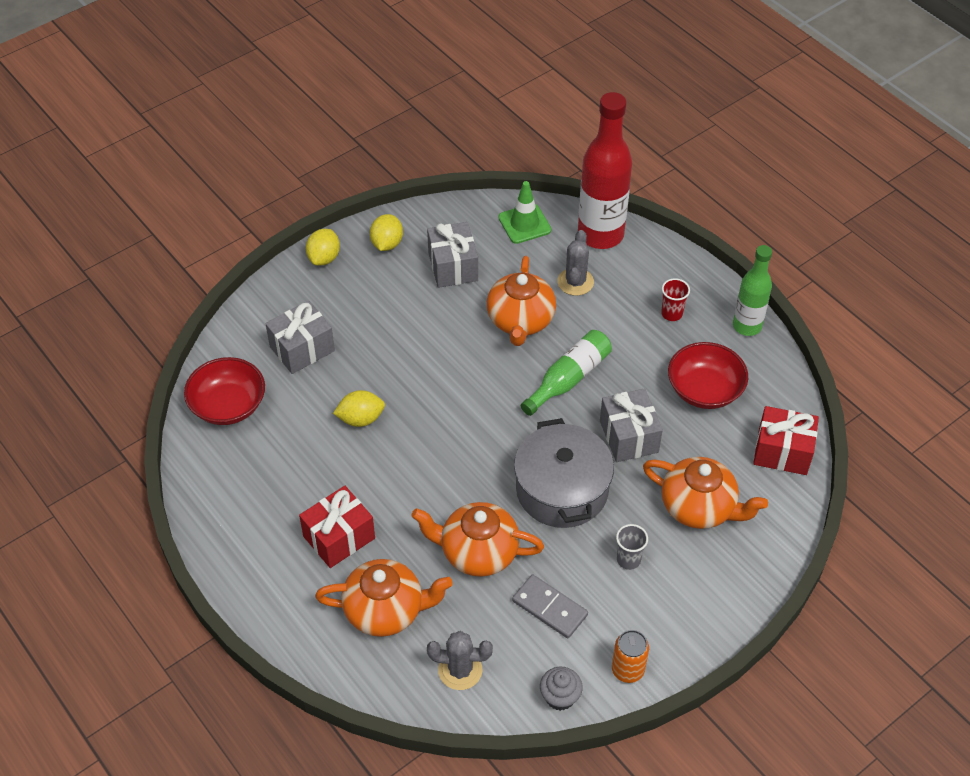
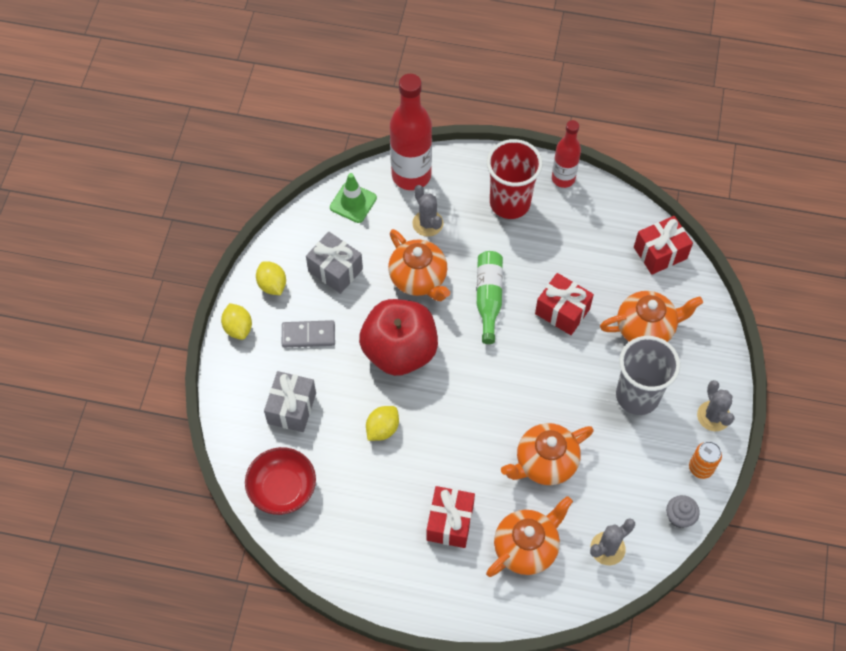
camera: 40 degrees left, 10 degrees up
(441, 367) = (399, 351): none -> red apple
(549, 608) = (621, 465): grey domino -> grey domino (308, 335)
(562, 490) = (556, 380): grey pot -> none
(628, 560) = (637, 396): grey cup -> grey cup, size x2.32
(629, 436) = (562, 311): grey gift -> red gift
(671, 314) = (510, 203): red cup -> red cup, size x2.32
(689, 633) = (713, 416): none -> grey cactus
(704, 390) = (578, 244): red bowl -> none
(747, 326) = (563, 178): green bottle -> red bottle

